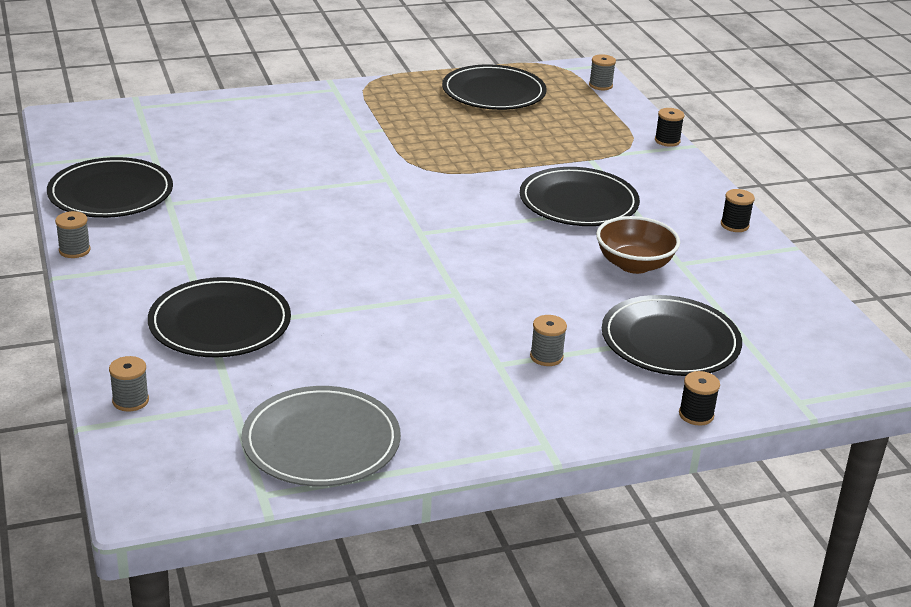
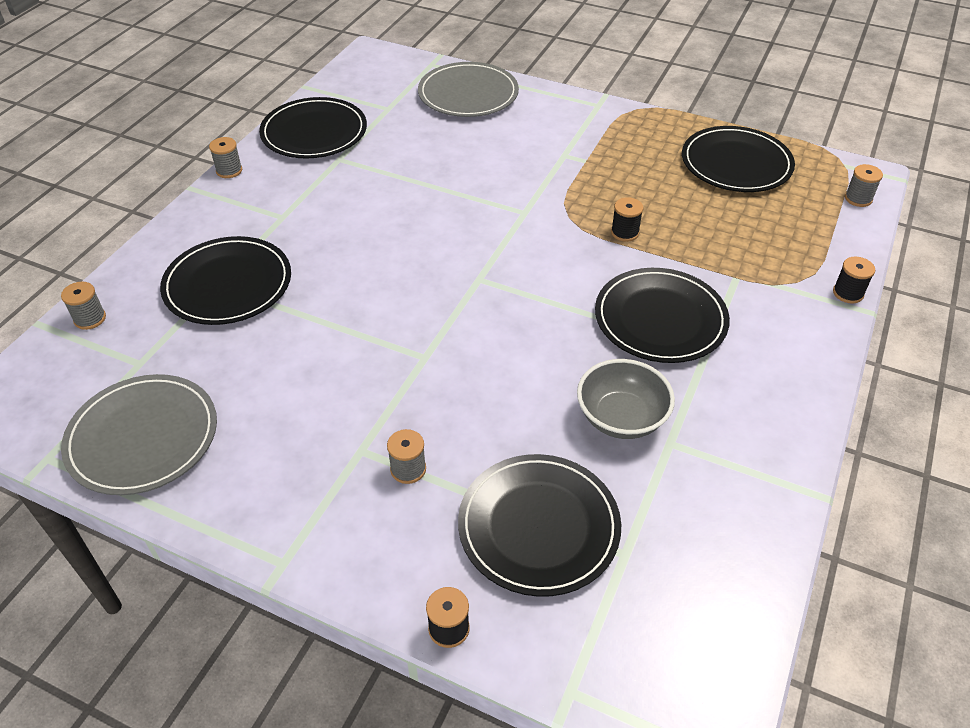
camera: 45 degrees right, 15 degrees up
(210, 117) = (468, 94): none -> grey plate
(634, 264) = (621, 418): brown bowl -> grey bowl
(734, 225) = (790, 431): black spool -> black spool (624, 232)

